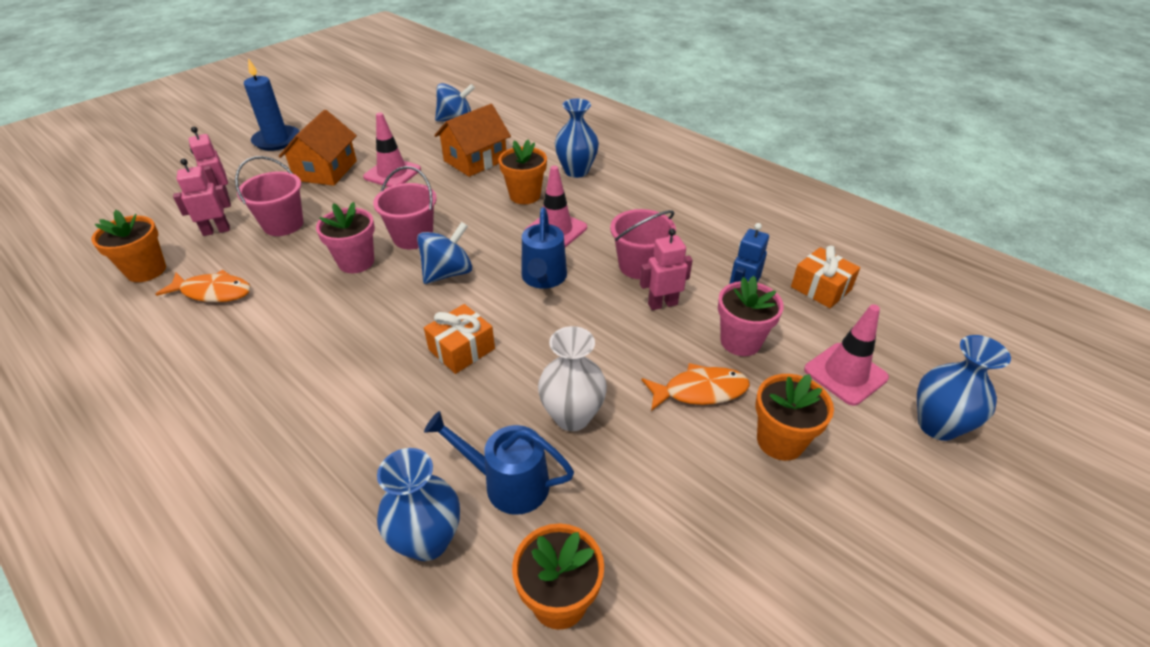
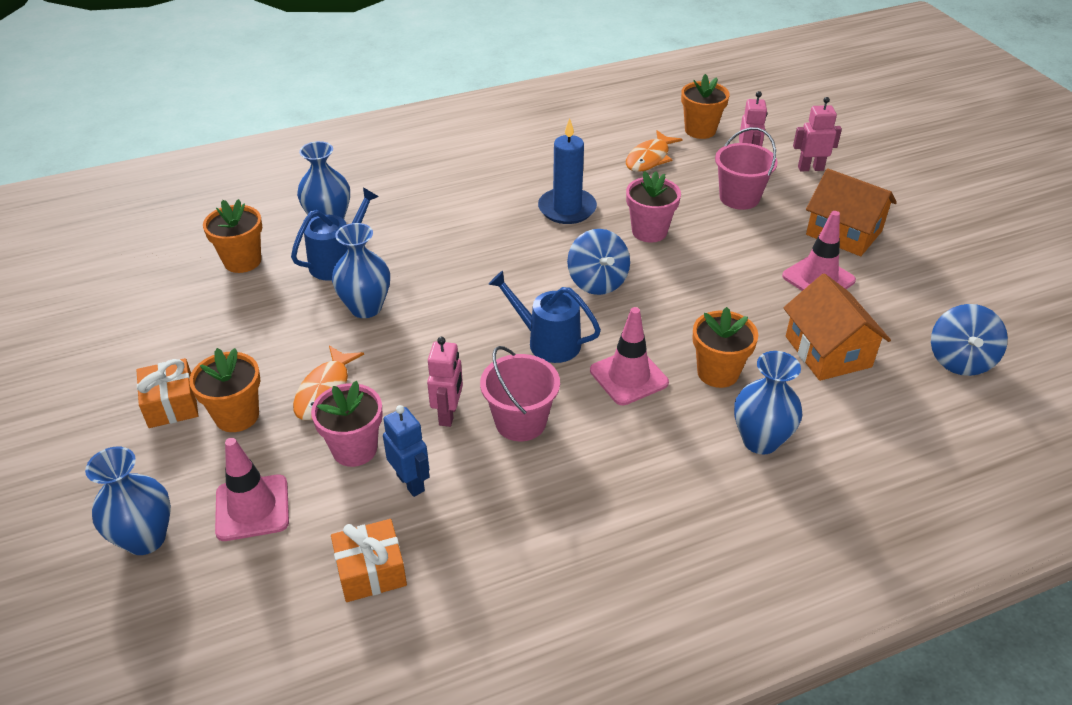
camera: 115 degrees right, 0 degrees up
(277, 140) = (933, 207): blue candle -> blue candle (567, 209)
(413, 237) = (673, 271): pink bucket -> none
(462, 349) = (485, 269): orange gift -> orange gift (171, 404)
(572, 416) = (366, 307): white vase -> blue vase

